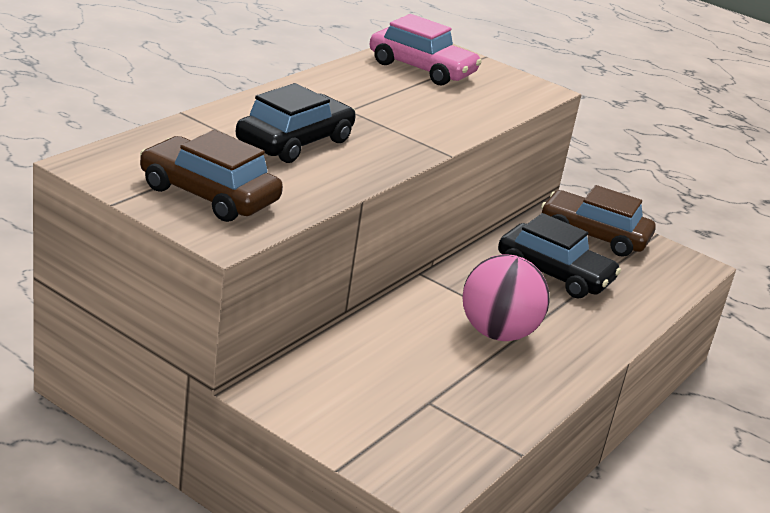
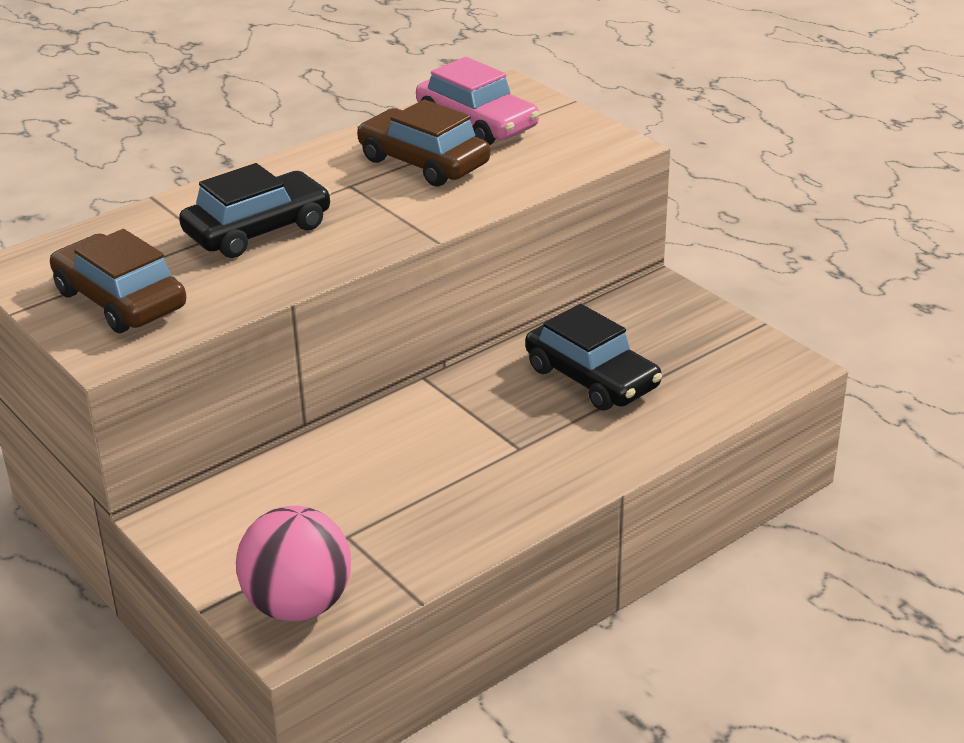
camera: 20 degrees right, 5 degrees up
(497, 333) = (475, 454): pink ball -> pink ball (298, 605)
(594, 235) = (674, 326): brown car -> brown car (423, 162)

